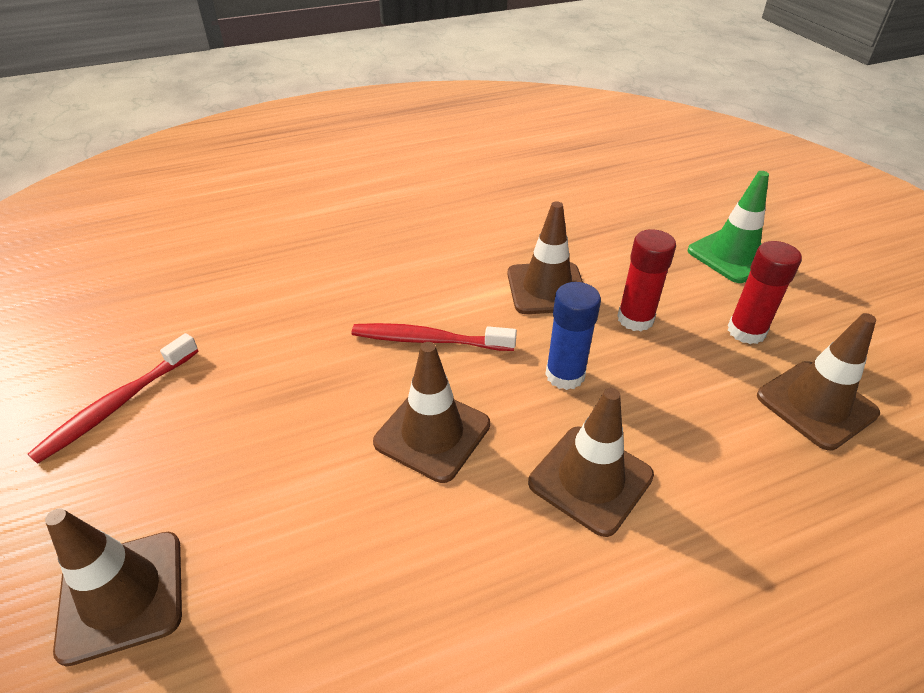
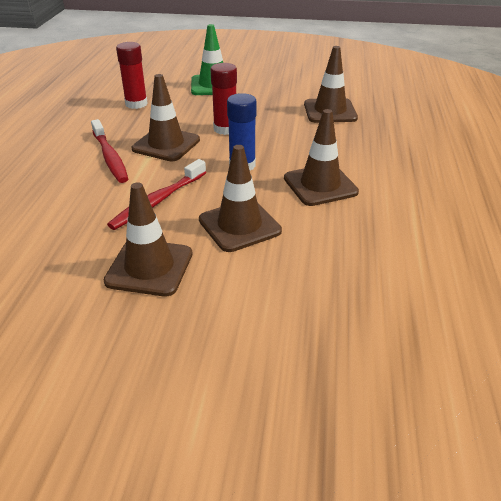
camera: 60 degrees left, 5 degrees down
(118, 405) = (38, 385): red toothbrush -> red toothbrush (110, 157)
(122, 595) = (255, 411): brown traffic cone -> brown traffic cone (149, 267)
(746, 331) = (269, 106): red glue stick -> red glue stick (136, 104)

